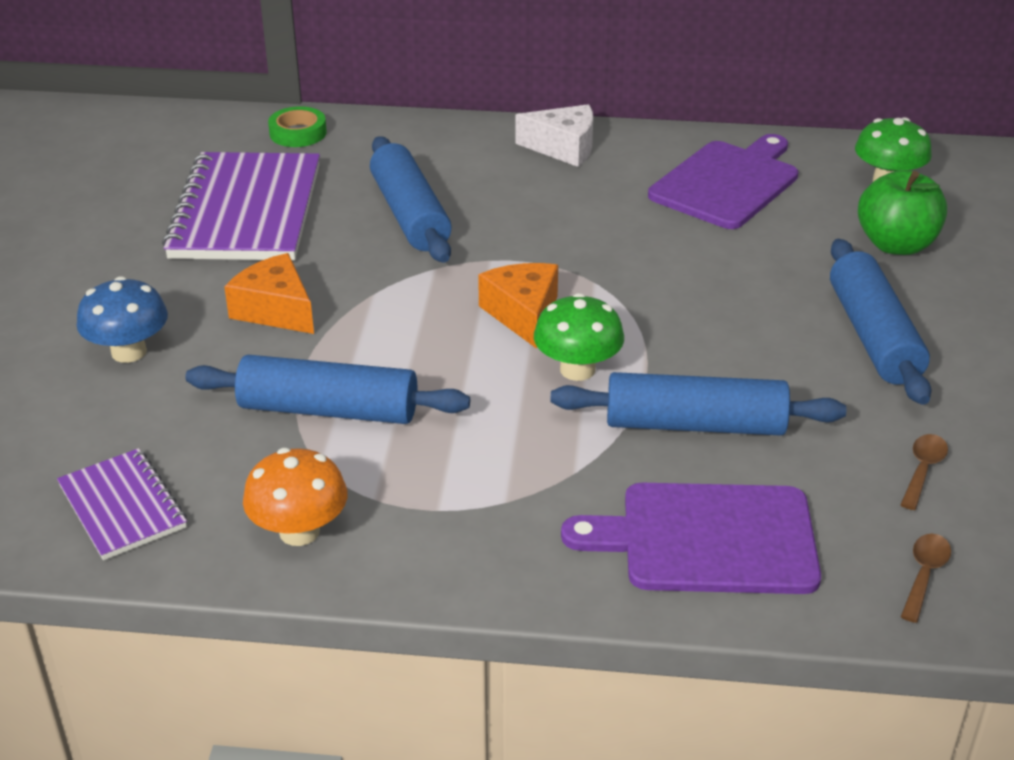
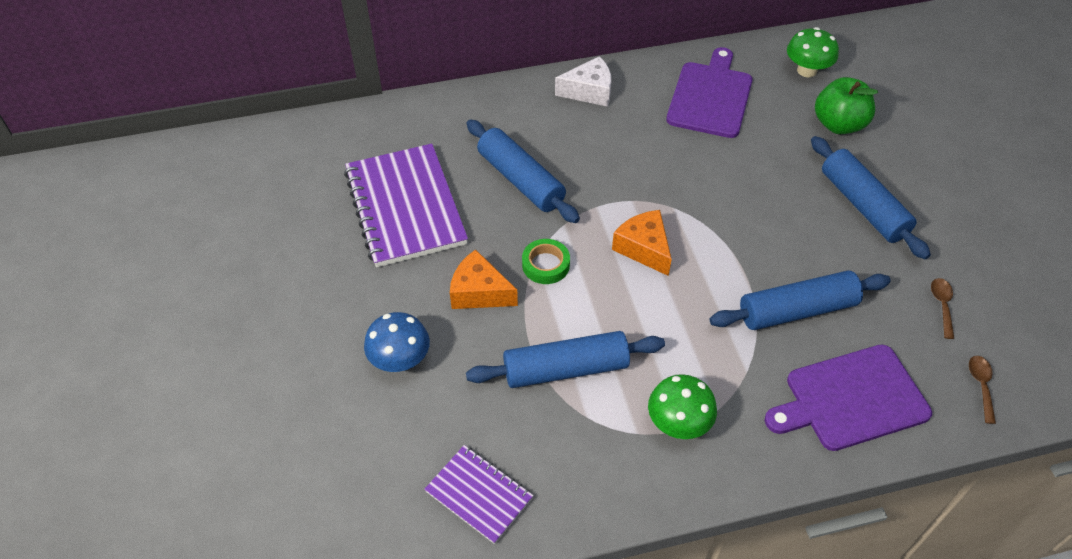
camera: 20 degrees left, 15 degrees up
(298, 133) = (398, 123): green tape -> green tape (545, 265)
(299, 531) = (606, 476): orange mushroom -> none
(577, 369) = (703, 286): green mushroom -> green mushroom (678, 423)

